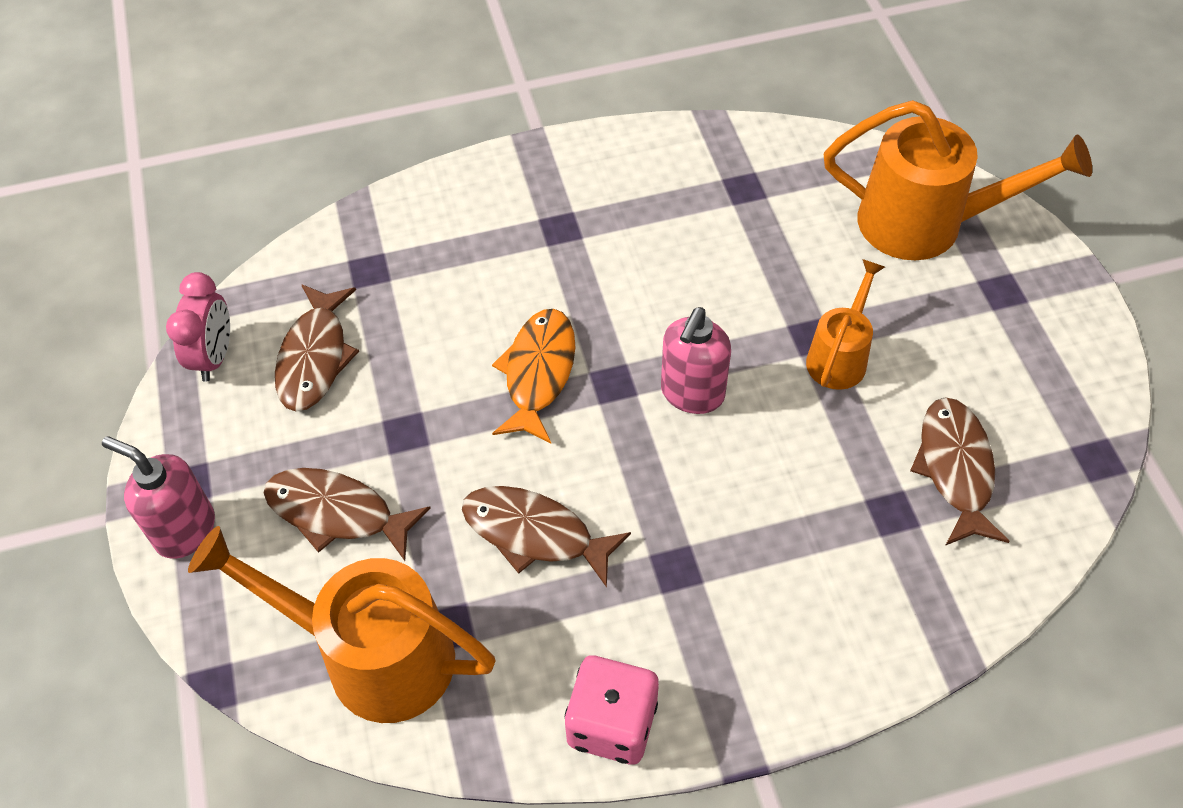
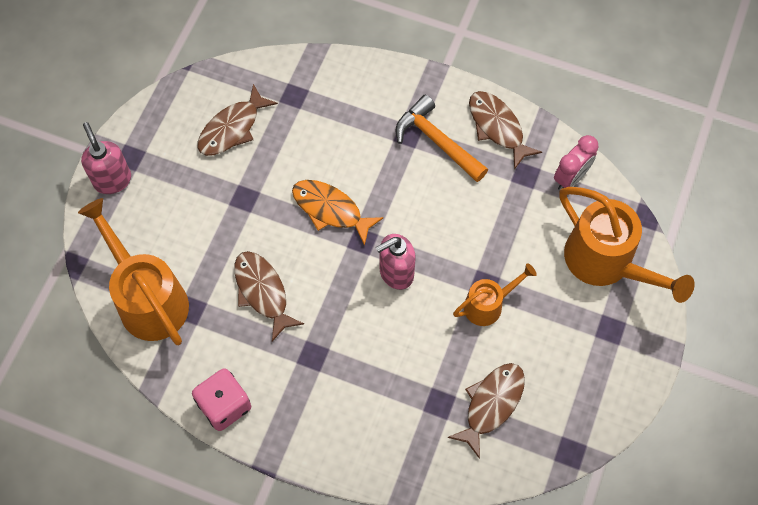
camera: 35 degrees right, 10 degrees up
(214, 357) = (187, 96): pink clock -> pink clock (570, 178)
(337, 513) = (183, 218): brown fish -> brown fish (497, 127)
(538, 373) = (330, 210): orange fish -> orange fish turned 105 degrees counterclockwise
(603, 214) = (436, 141): none -> orange hammer

